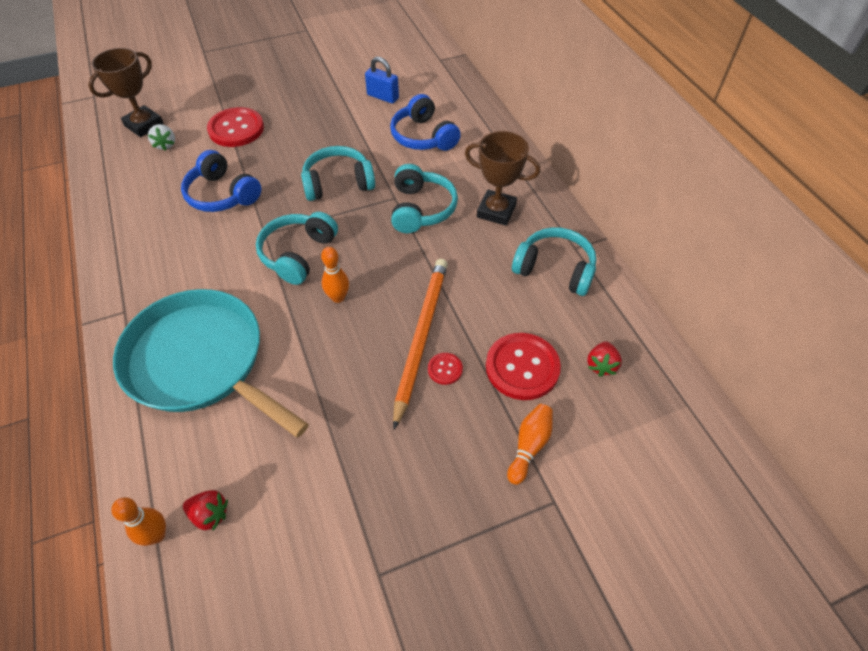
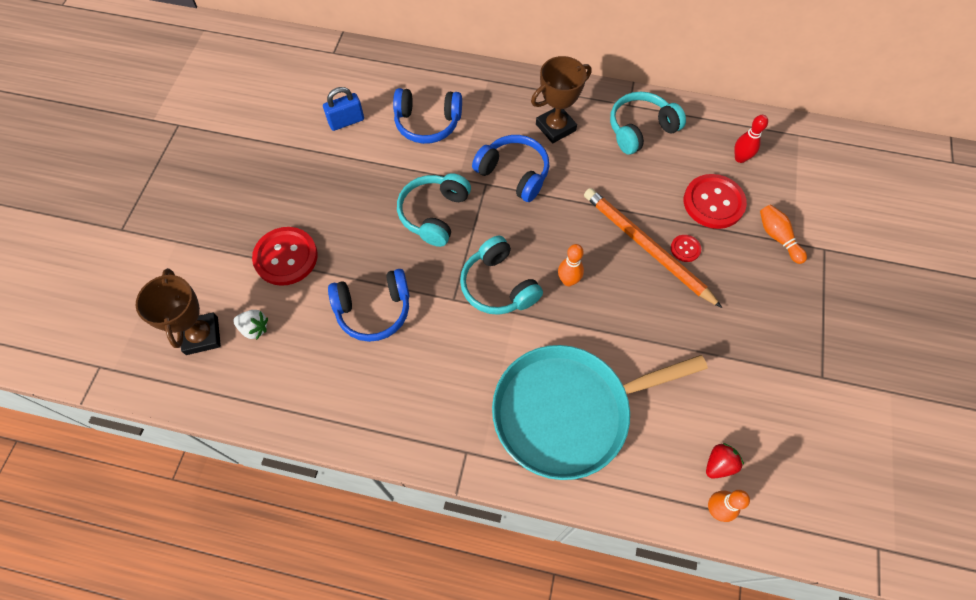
camera: 55 degrees left, 10 degrees up
(421, 209) = (514, 173): turquoise headphones -> blue headphones
(601, 365) = (740, 158): red strawberry -> red bowling pin

